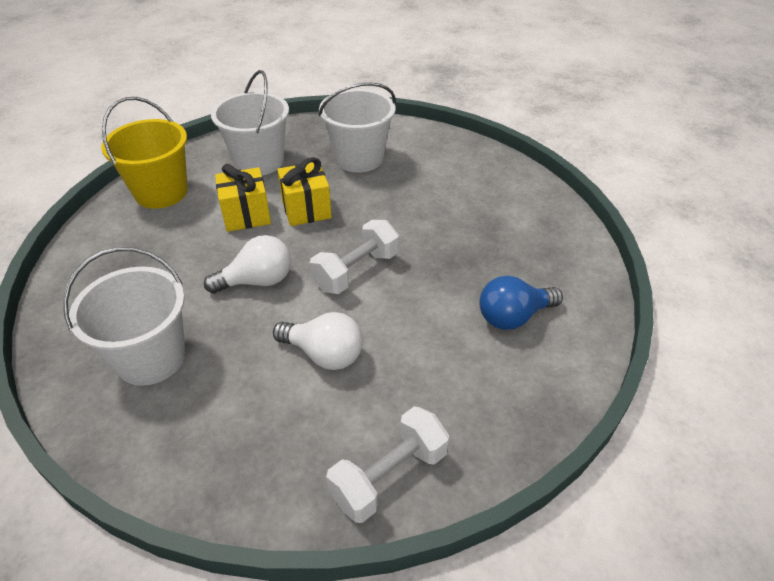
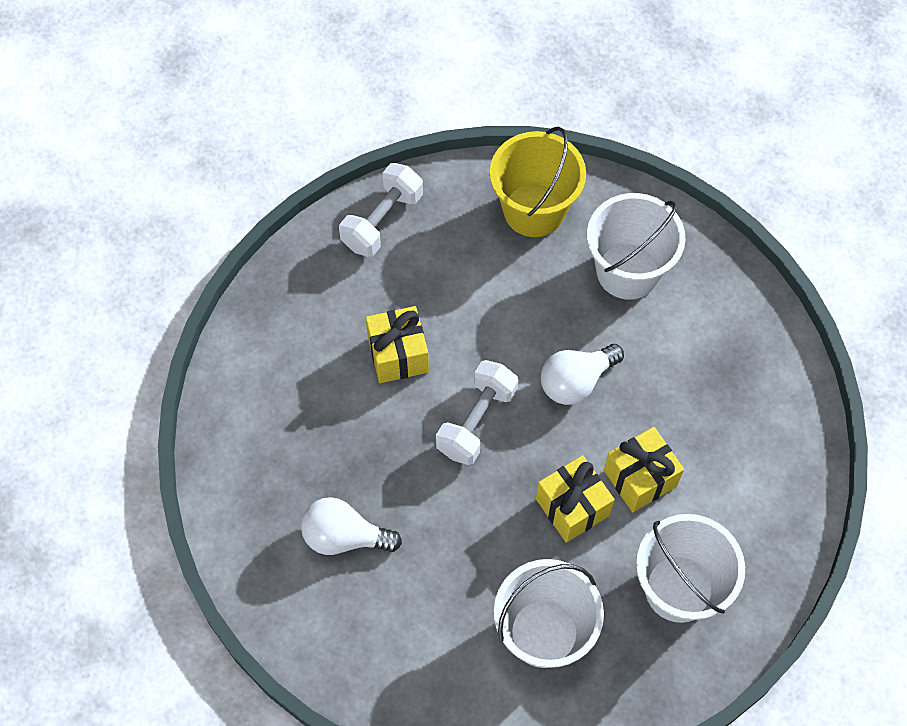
camera: 165 degrees right, 20 degrees up
(161, 192) = (768, 492): yellow bucket -> yellow bucket (534, 210)
(324, 354) = (472, 312): white light bulb -> white light bulb (344, 536)
(410, 333) = (398, 355): none -> yellow gift
(513, 317) = (299, 400): blue light bulb -> none

